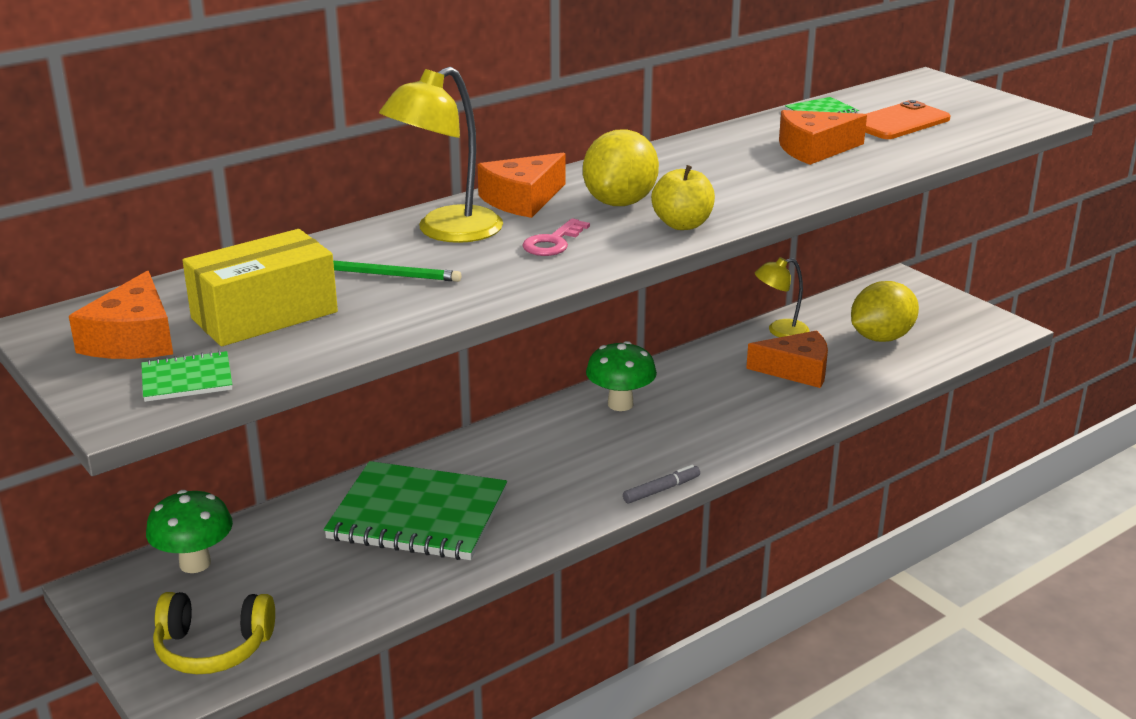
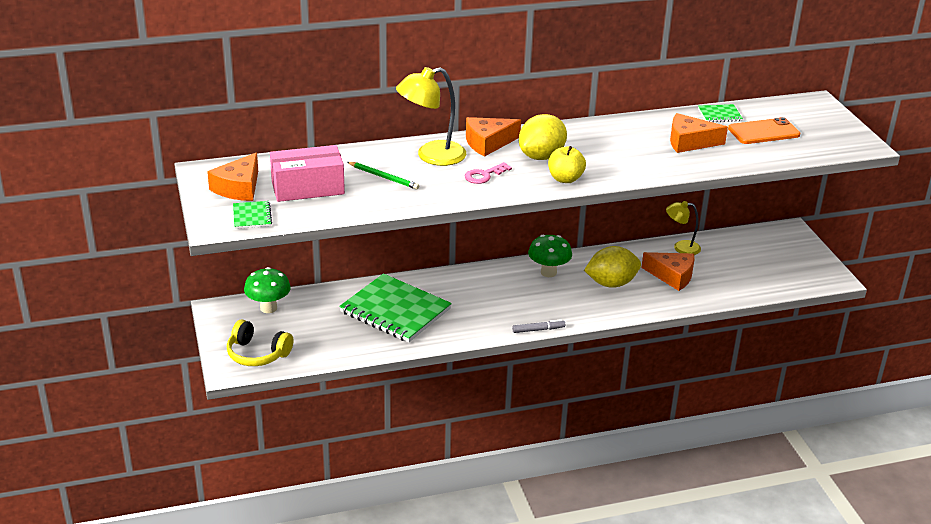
camera: 20 degrees right, 5 degrees up
(187, 379) = (252, 216): green notebook -> green notebook turned 75 degrees clockwise
(264, 315) = (308, 188): yellow box -> pink box
(881, 338) = (744, 267): yellow lemon -> yellow lemon (611, 283)

